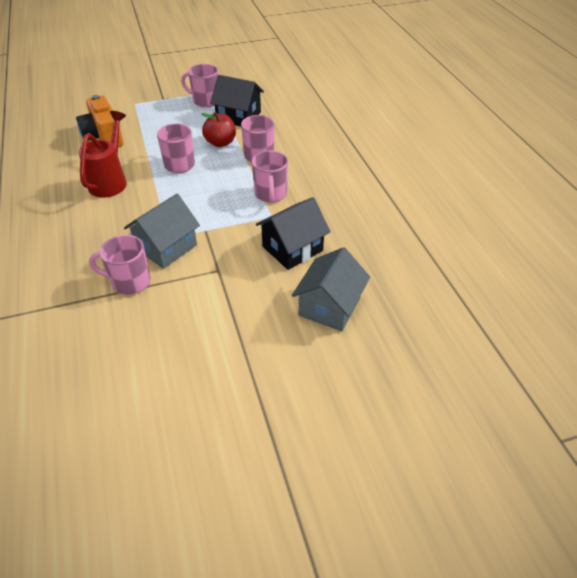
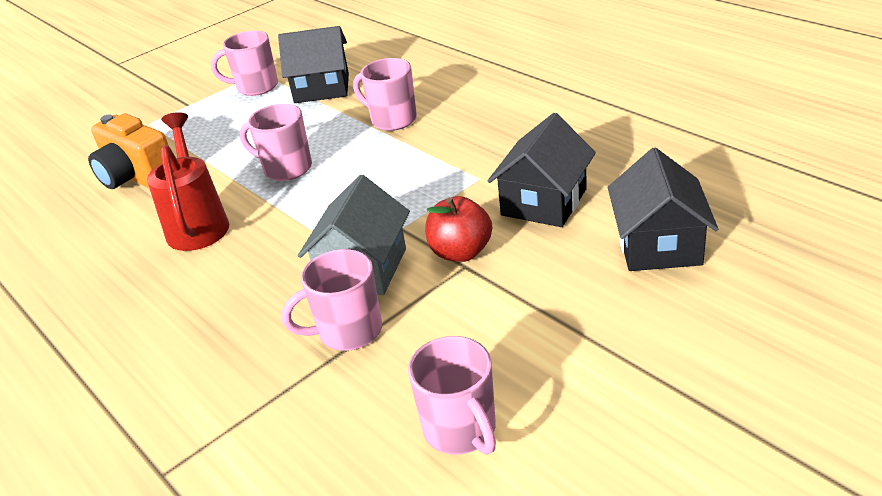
camera: 20 degrees left, 10 degrees down
(220, 142) = (324, 124): red apple -> red apple (460, 252)
(270, 194) = (453, 155): pink mug -> pink mug (461, 430)
(329, 306) = (658, 245): grey house -> black house

